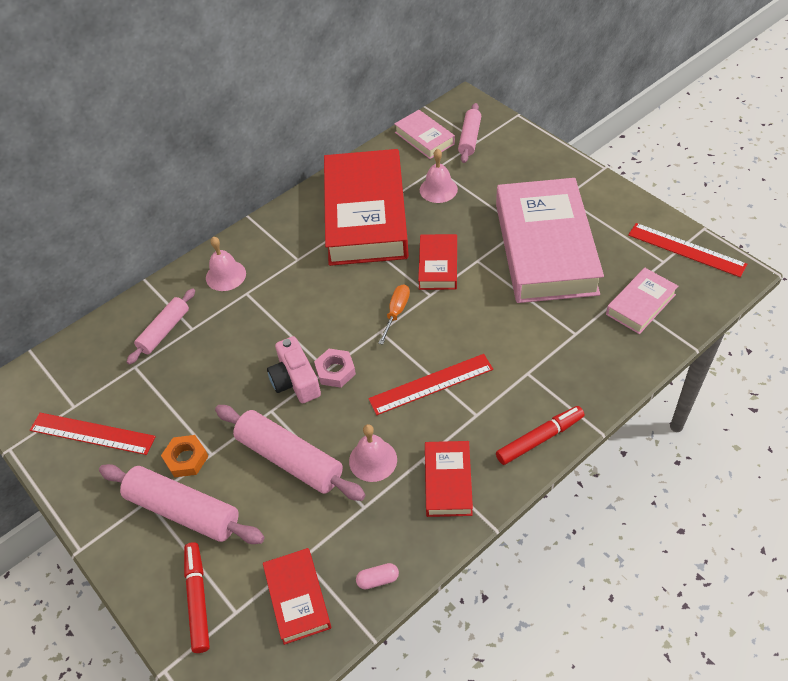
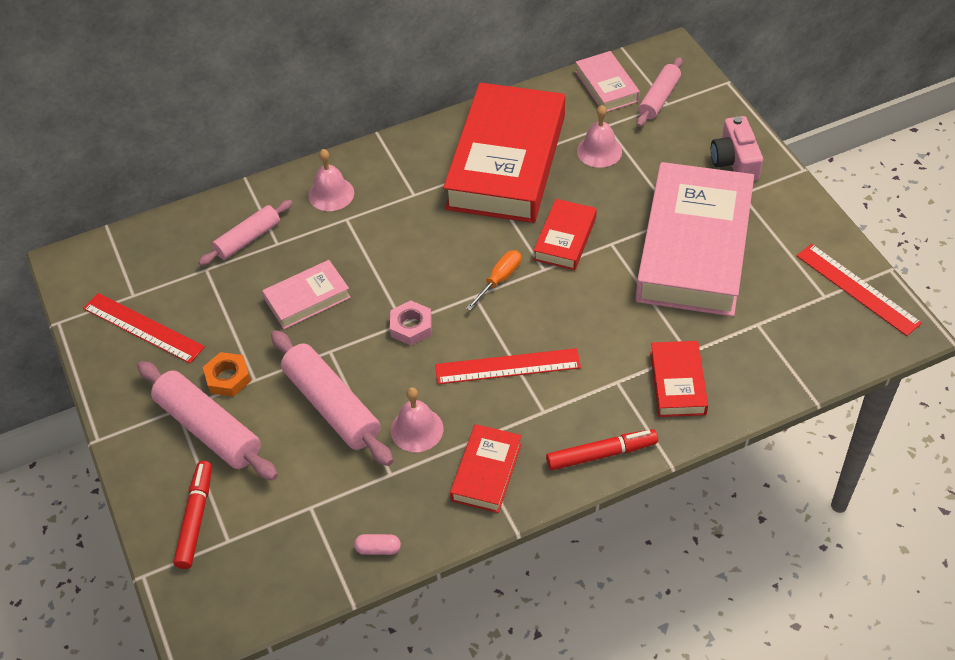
camera: 15 degrees right, 0 degrees up
(295, 380) = (366, 326): pink camera -> pink camera (735, 161)
(297, 598) = (292, 544): red book -> red book (677, 383)
(640, 304) = (776, 338): pink book -> pink book (307, 299)

